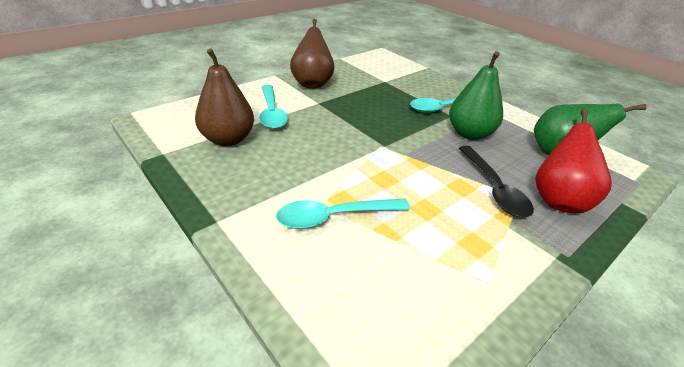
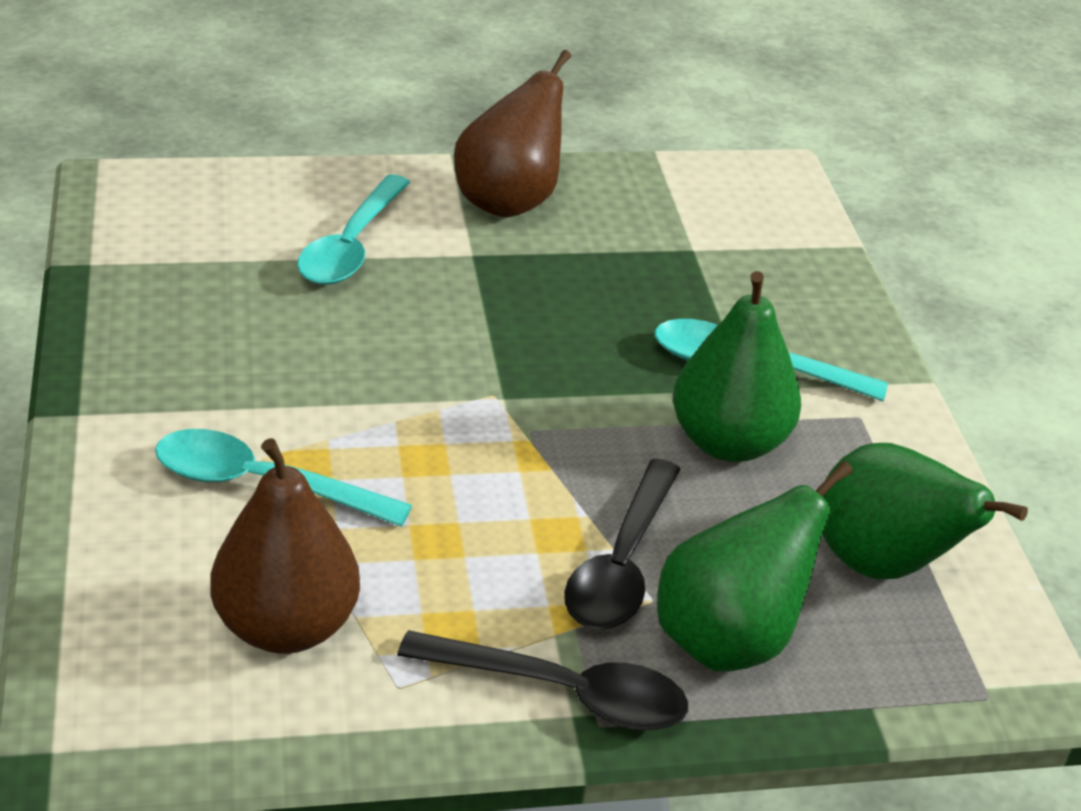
camera: 30 degrees right, 0 degrees up
(228, 139) = (218, 275): brown pear -> brown pear (286, 627)
(541, 249) = (561, 692): none -> black spoon
(558, 200) = (729, 640): red pear -> green pear

